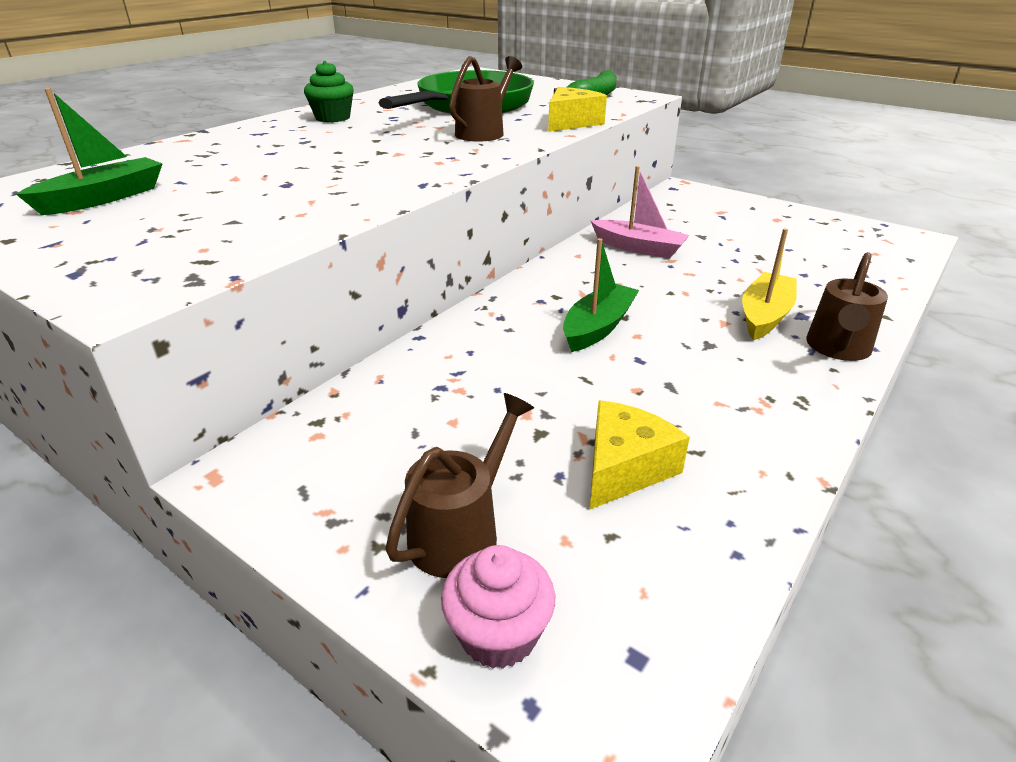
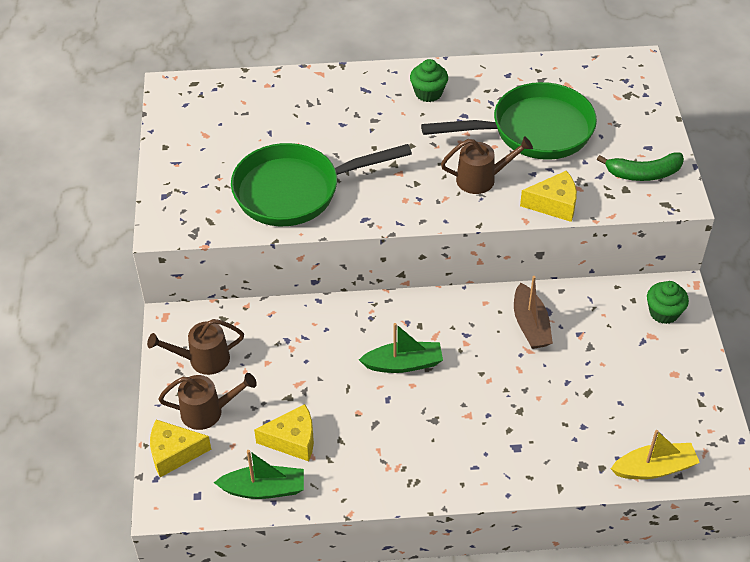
camera: 50 degrees right, 15 degrees up
(104, 198) = (226, 129): green boat -> green boat (264, 489)
(296, 199) = (295, 191): none -> green pan
(498, 633) = (174, 453): pink cupcake -> yellow cheese
(638, 248) = (530, 325): pink boat -> brown boat
(700, 199) = (664, 312): none -> green cupcake
(764, 315) = (497, 430): yellow boat -> yellow boat (654, 468)
(837, 349) = (488, 478): brown watering can -> brown watering can (202, 360)

